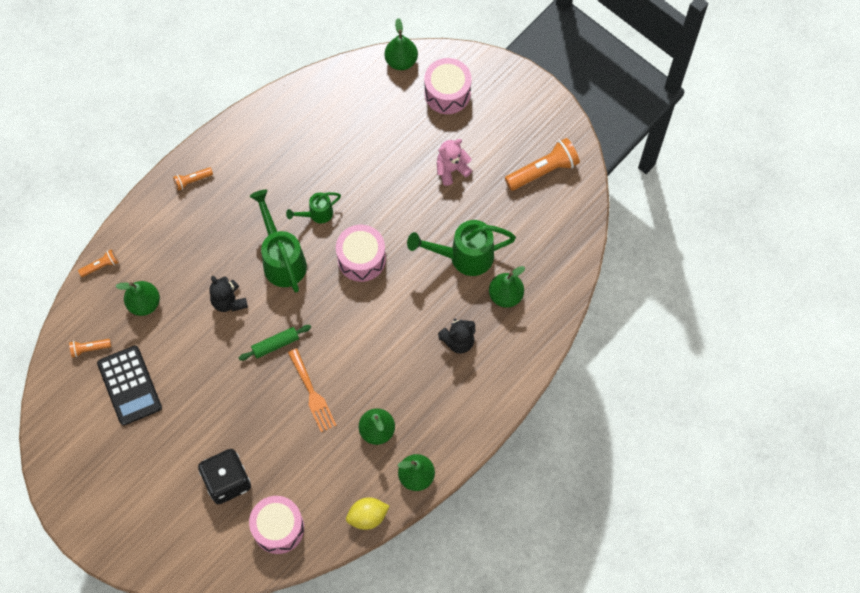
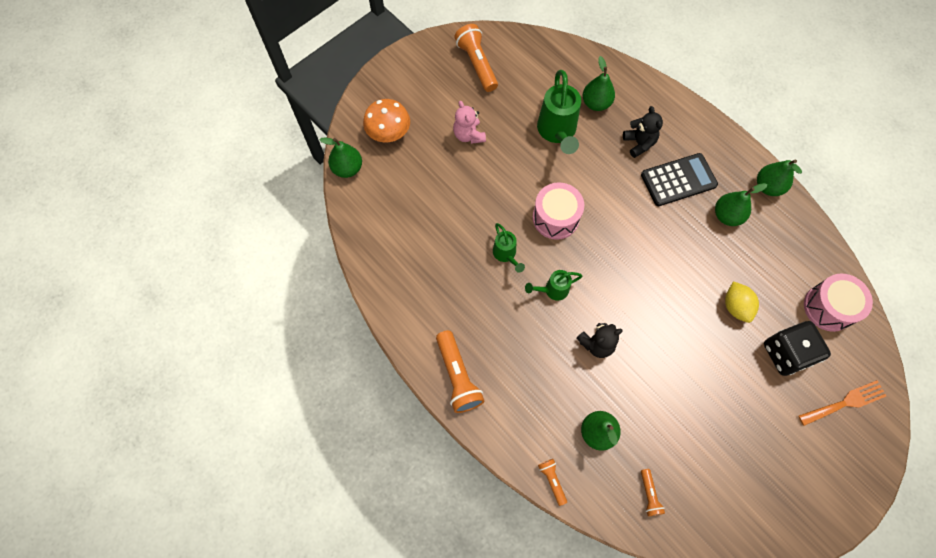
camera: 85 degrees left, 0 degrees up
(129, 385) = (690, 450): black calculator -> black calculator (678, 180)
(192, 180) = (457, 376): orange flashlight -> orange flashlight, size x1.93
(275, 344) = (643, 301): green rolling pin -> none
(282, 259) = (552, 290): green watering can -> green watering can, size x0.55
(312, 394) = (693, 269): orange fork -> orange fork (845, 402)
(367, 516) = (809, 229): yellow lemon -> yellow lemon (735, 306)
(447, 93) = (388, 132): pink drum -> orange mushroom

